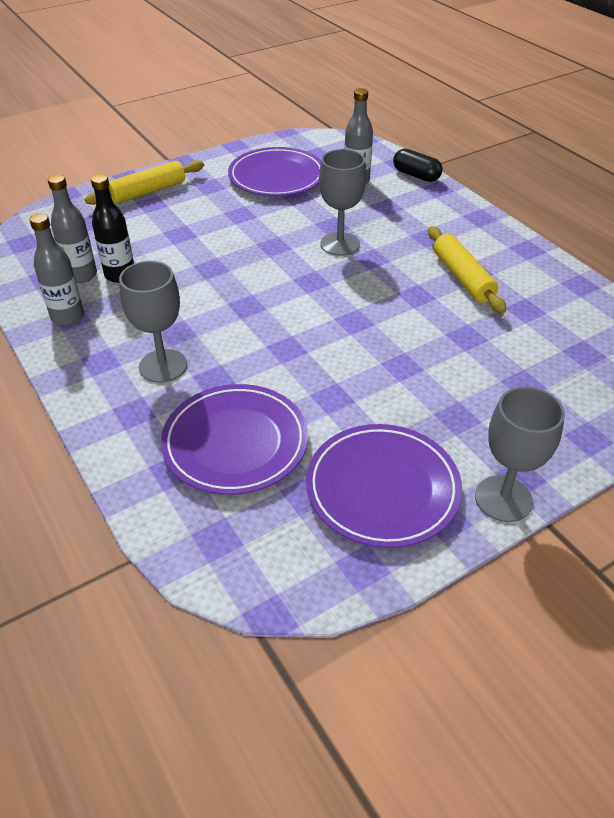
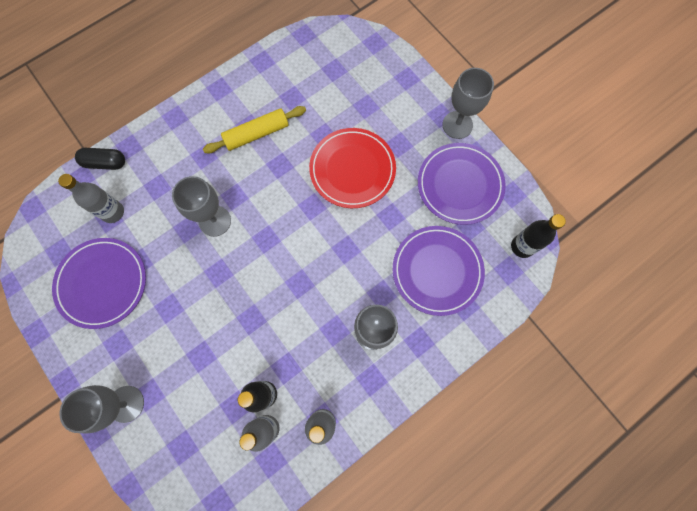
camera: 95 degrees left, 30 degrees up
(148, 191) = (126, 404): yellow rolling pin -> grey goblet
(257, 566) = (522, 246): none -> black bottle
(410, 362) = (352, 169): none -> red plate
(416, 175) = (105, 163): black capsule -> black capsule turned 60 degrees clockwise

